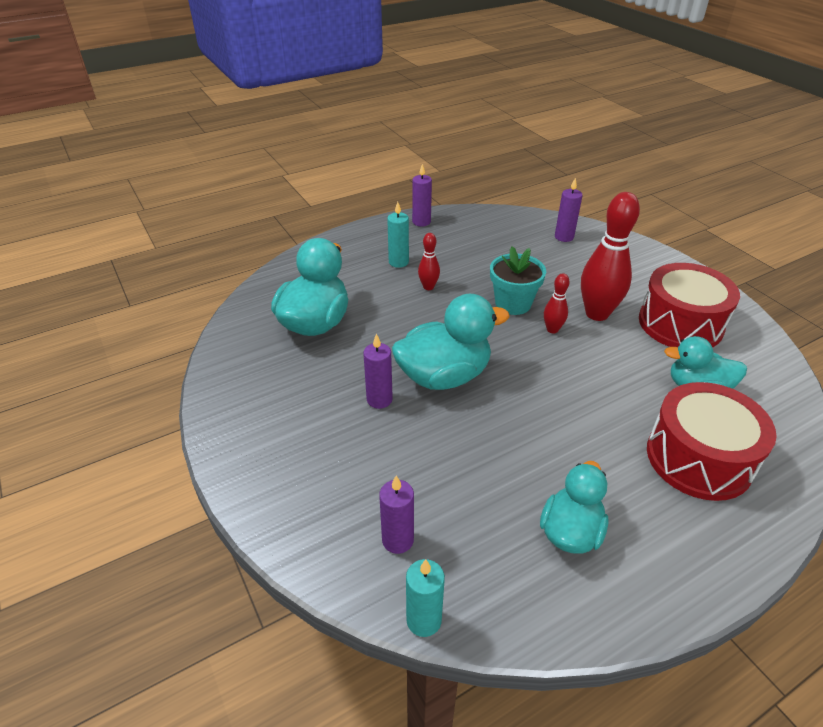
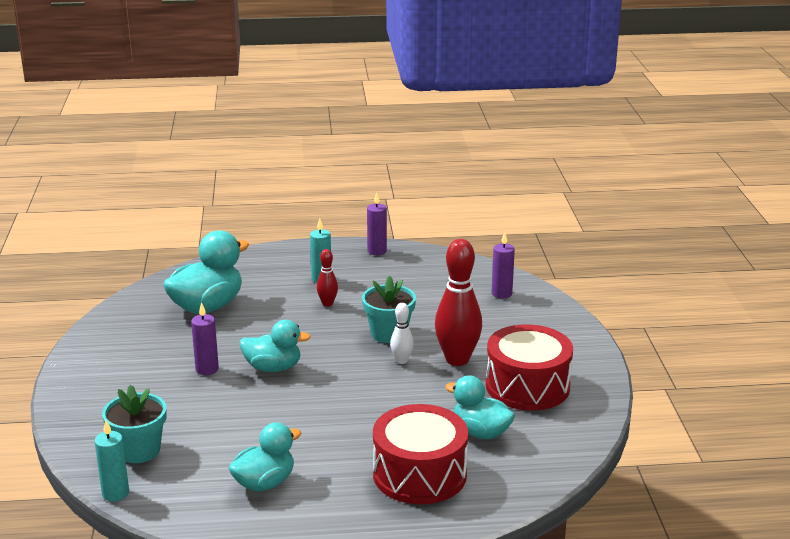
camera: 25 degrees right, 15 degrees down
(397, 540) = (139, 450): purple candle -> turquoise flower pot
(444, 376) = (273, 368): turquoise duck -> turquoise duck, size x0.66
(552, 329) = (401, 360): red bowling pin -> white bowling pin

